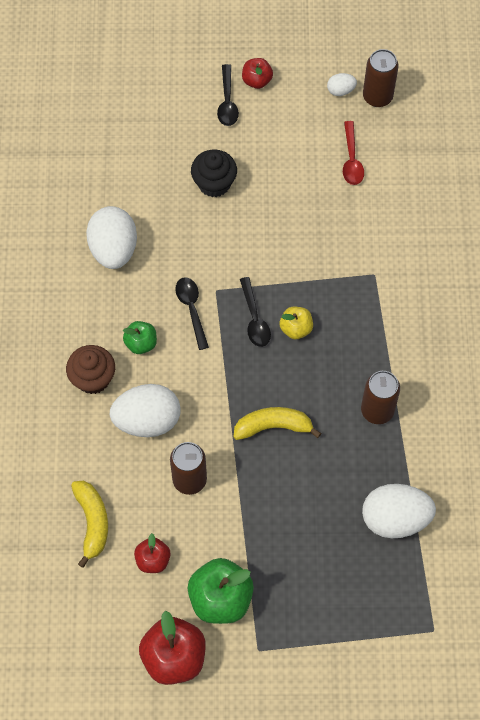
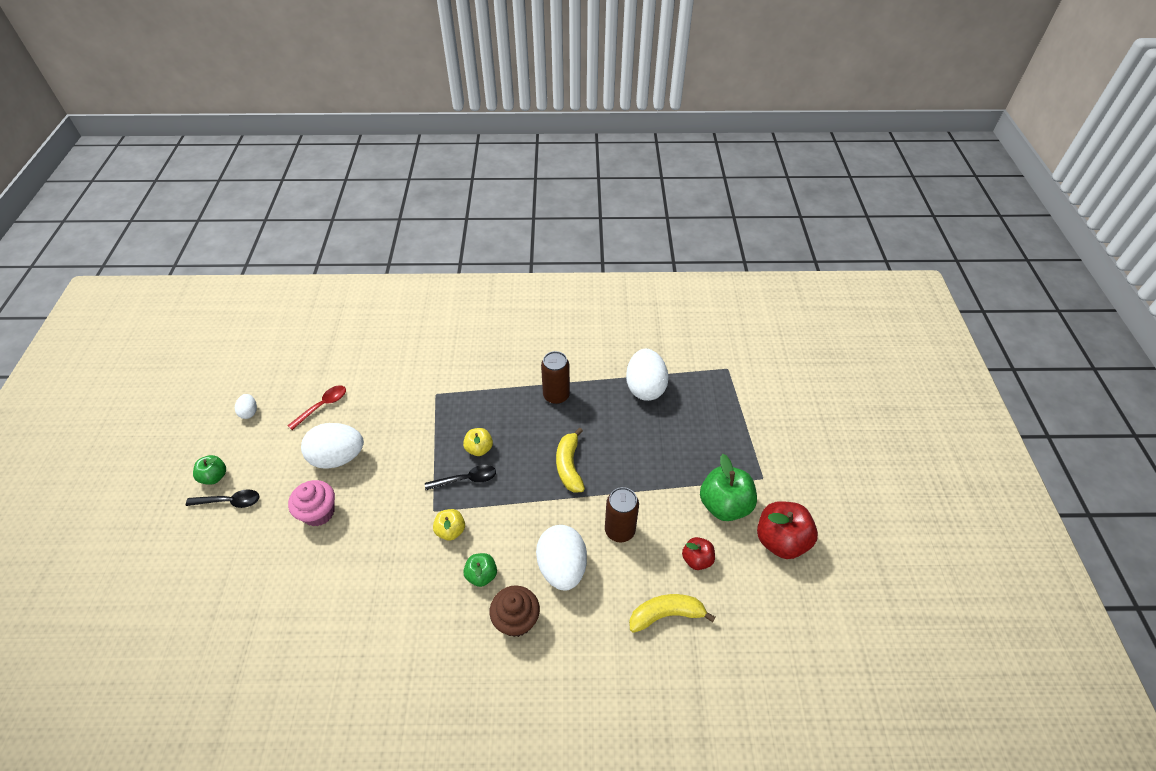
camera: 90 degrees left, 15 degrees down
(113, 249) = (373, 604): white egg -> white egg (338, 457)
(191, 309) = (451, 530): black spoon -> yellow apple
(214, 183) = (319, 512): black cupcake -> pink cupcake
(257, 81) = (214, 477): red apple -> green apple
(351, 159) = (322, 406): red spoon -> red spoon turned 45 degrees counterclockwise
(377, 97) = (265, 386): brown can -> none

